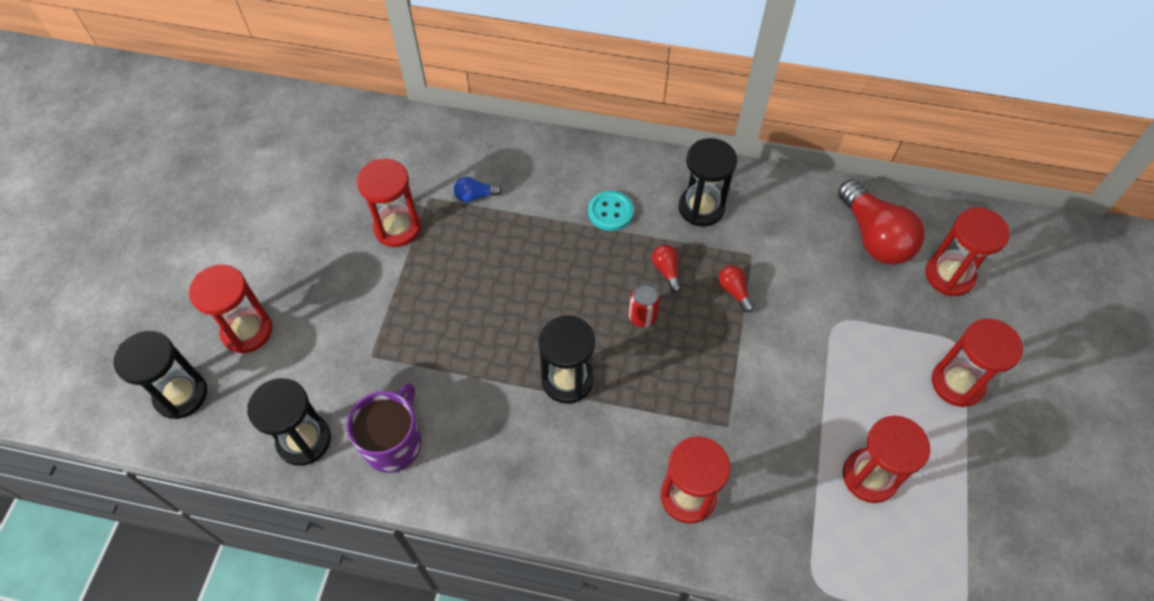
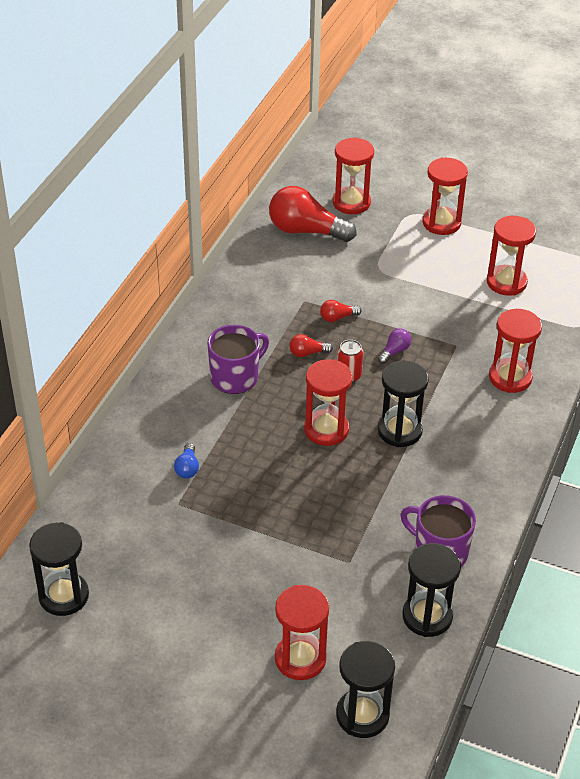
camera: 80 degrees left, 15 degrees down
(397, 228) = (208, 530): red hourglass -> red hourglass (326, 429)
(610, 212) = (235, 377): turquoise button -> purple mug
(695, 358) = (394, 351): none -> purple light bulb
(701, 208) = (248, 320): black hourglass -> black hourglass (64, 596)
(874, 237) = (306, 231): red light bulb -> red light bulb turned 150 degrees counterclockwise

